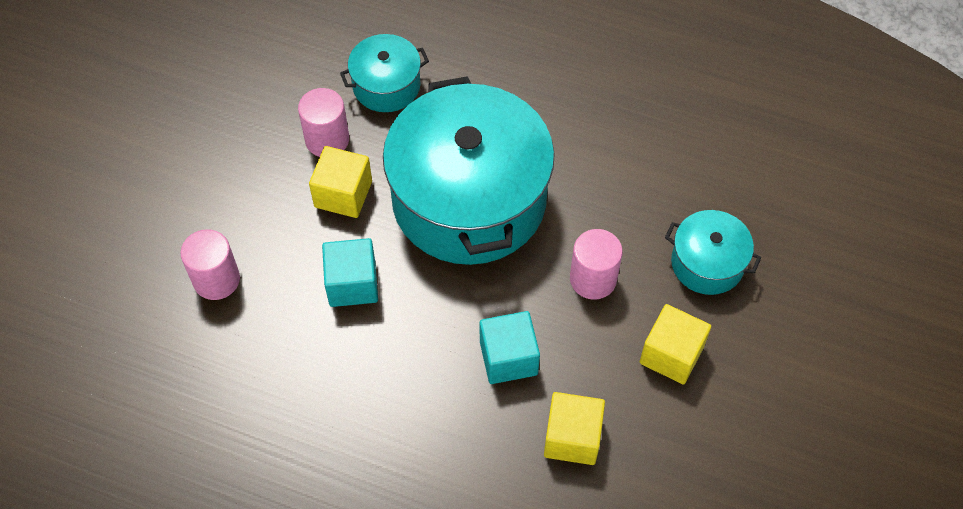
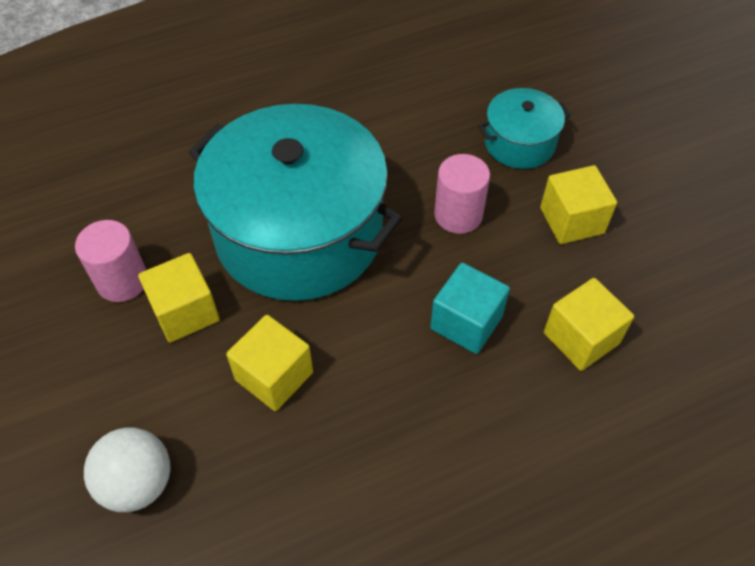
camera: 45 degrees left, 5 degrees down
(216, 279) = (138, 483): pink cylinder -> white ball
(352, 284) = (274, 376): turquoise cube -> yellow cube
(386, 85) = (132, 202): turquoise pot -> none

